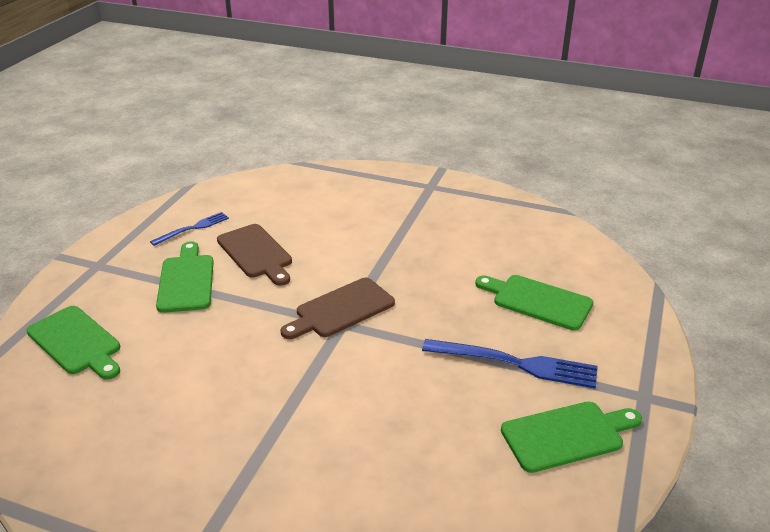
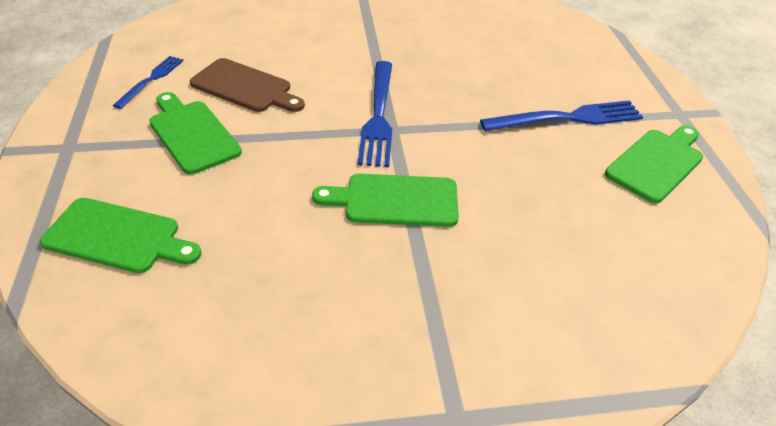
camera: 30 degrees left, 10 degrees up
(341, 309) = (378, 117): brown cutting board -> blue fork
(537, 301) = (537, 62): green cutting board -> green cutting board (395, 200)

